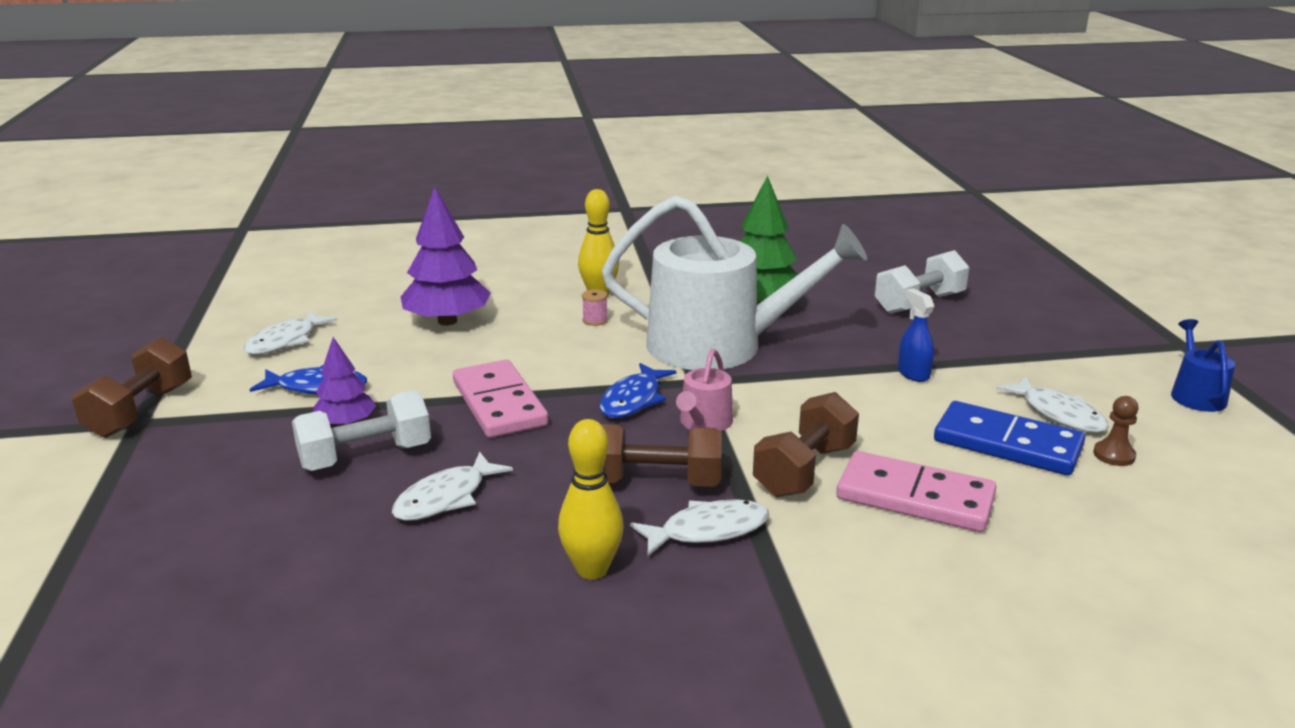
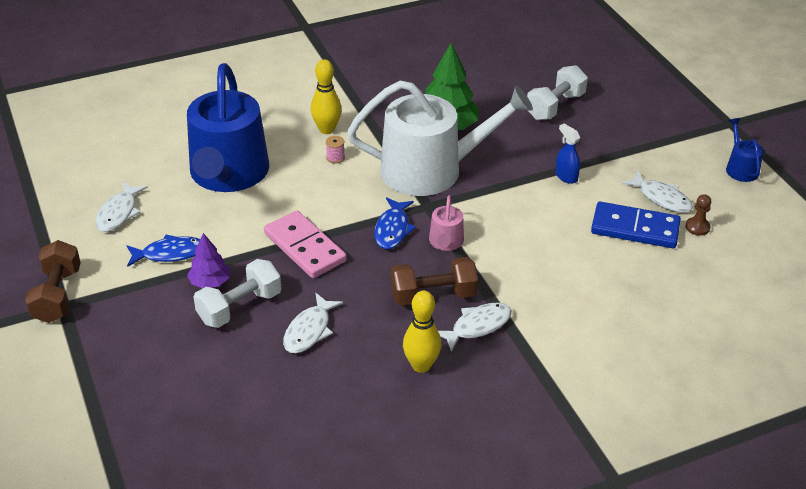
camera: 15 degrees left, 15 degrees up
(447, 321) = (228, 174): purple tree -> blue watering can
(804, 470) = (520, 270): brown dumbbell -> none
(915, 497) = (589, 280): pink domino -> none

